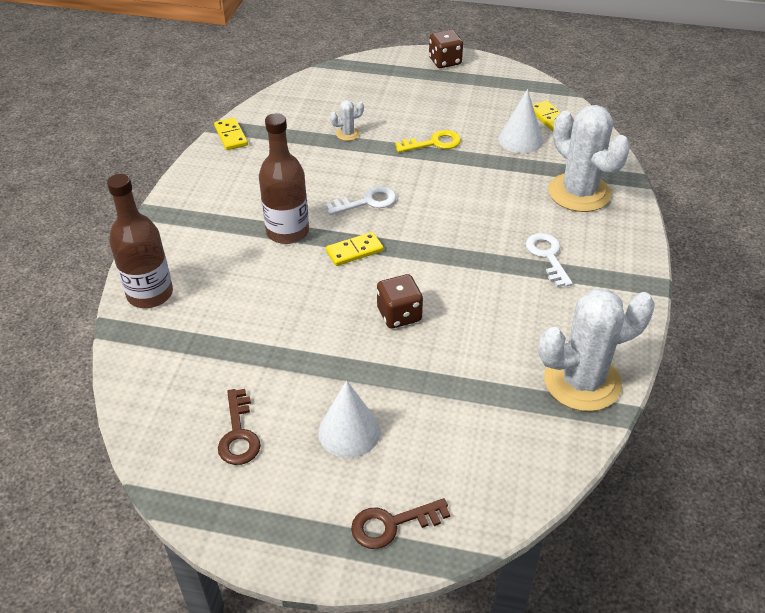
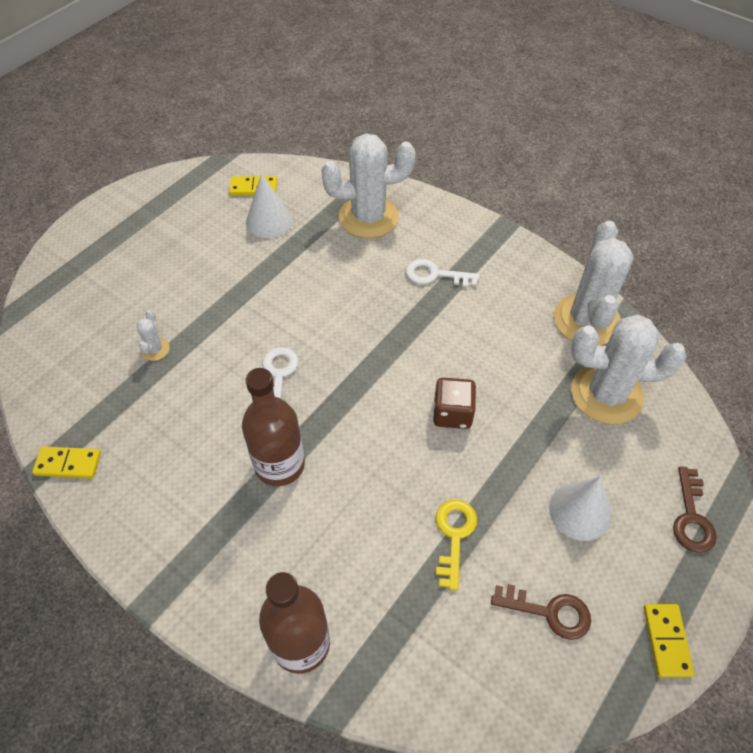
camera: 65 degrees left, 10 degrees up
(354, 251) = (345, 415): yellow domino -> yellow domino (666, 641)
(433, 143) = (226, 285): yellow key -> yellow key (454, 536)
(445, 61) = (99, 220): brown dice -> none
(497, 420) = (606, 394): none -> white cactus

